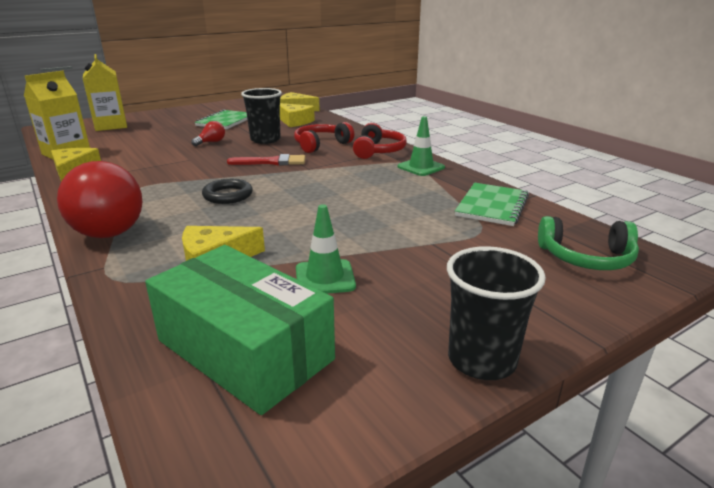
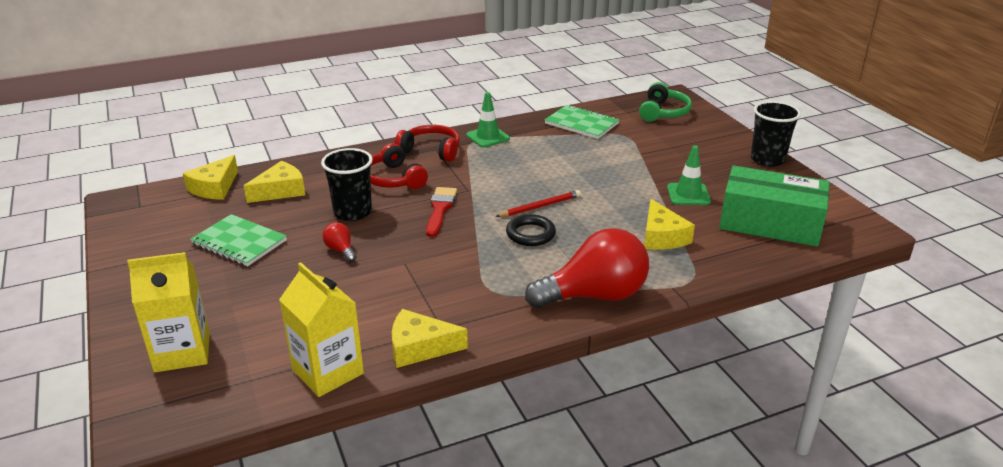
camera: 80 degrees left, 5 degrees up
(245, 349) = (770, 223): green box -> green box turned 60 degrees clockwise
(281, 196) = (540, 206): none -> red pencil

